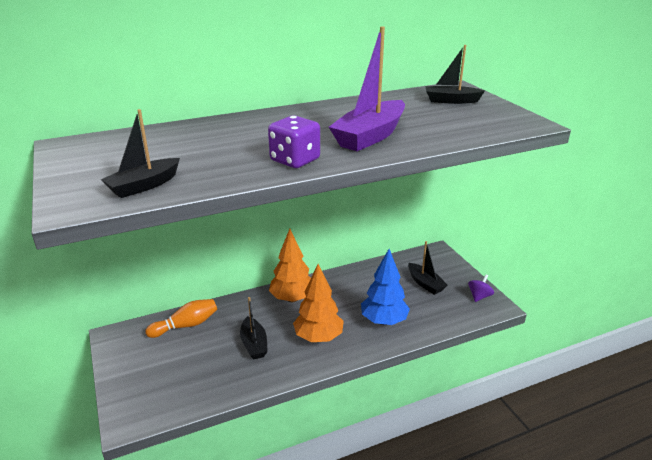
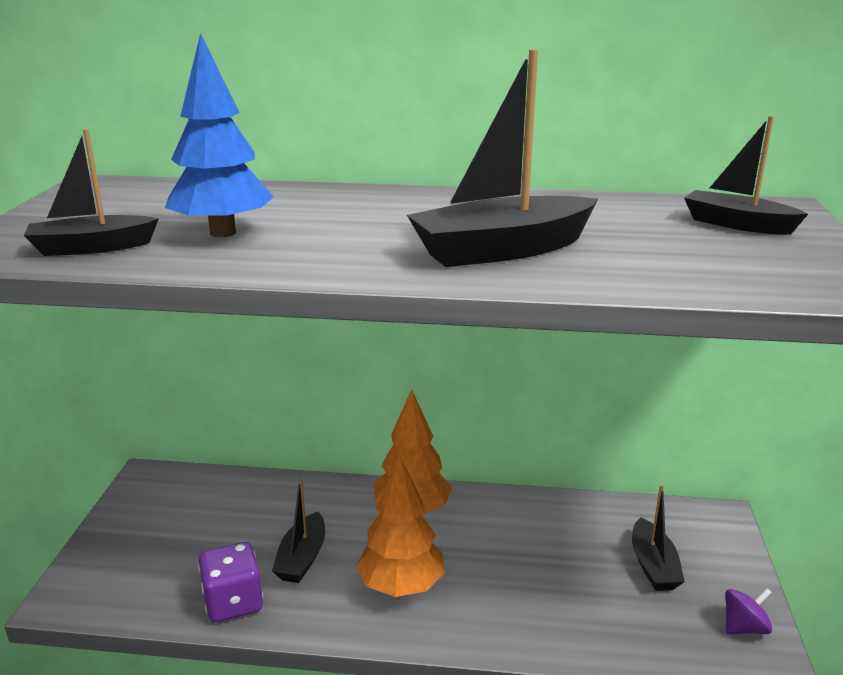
camera: 30 degrees right, 5 degrees down
(186, 325) = (239, 496): orange bowling pin -> none
(295, 160) = (331, 259): purple dice -> purple dice (233, 602)
(370, 136) = (502, 250): purple boat -> black boat
(383, 321) = (527, 602): blue tree -> blue tree (222, 233)

